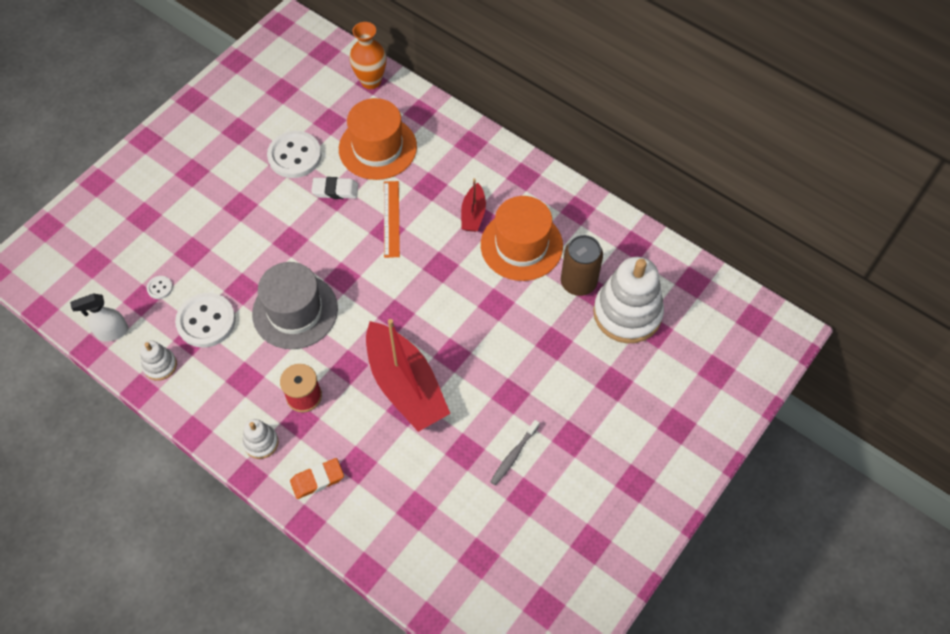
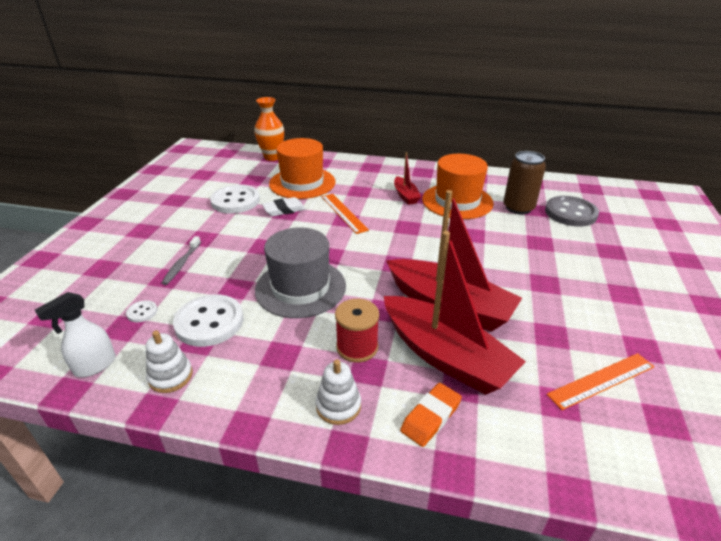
camera: 25 degrees left, 25 degrees down
(364, 434) = (445, 356): none -> red boat
(464, 507) = (601, 380): none -> orange ruler
(514, 455) = (595, 322): grey toothbrush -> grey toothbrush (182, 264)
(627, 313) = (570, 213): white stacking toy -> grey button

